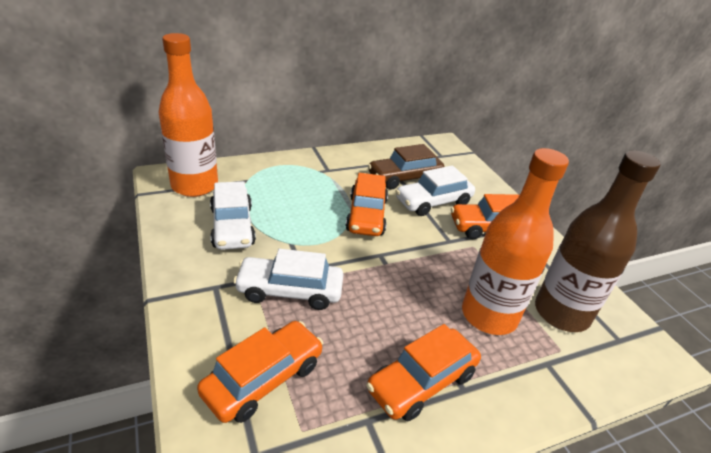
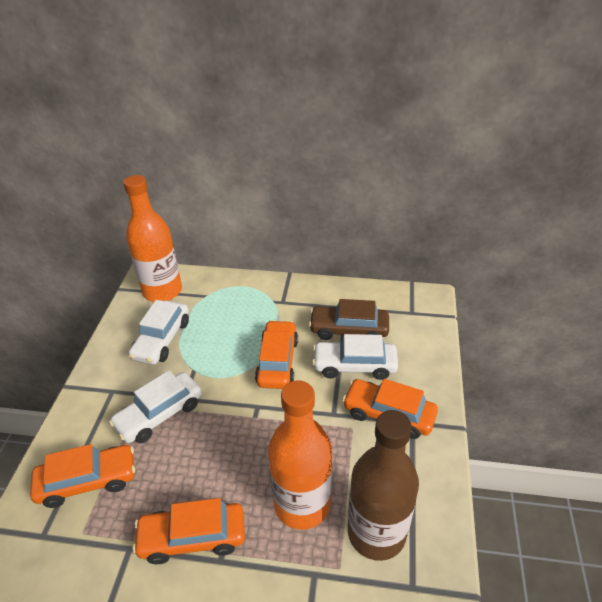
camera: 35 degrees right, 5 degrees up
(290, 290) = (159, 414): white car -> white car turned 75 degrees counterclockwise
(366, 215) = (277, 361): orange car -> orange car turned 150 degrees clockwise

